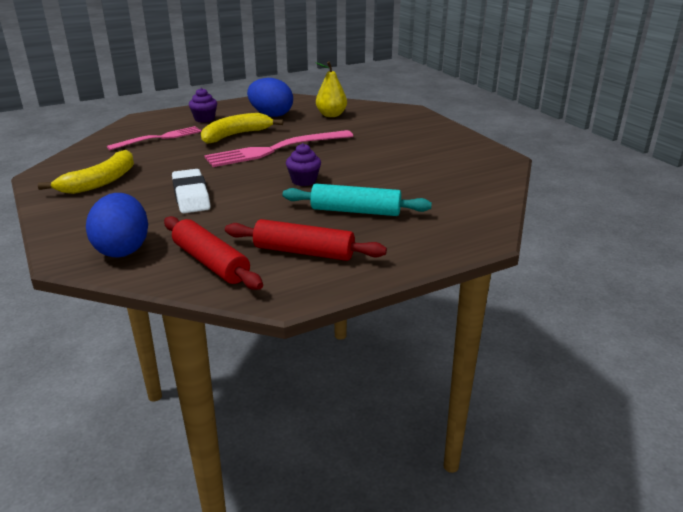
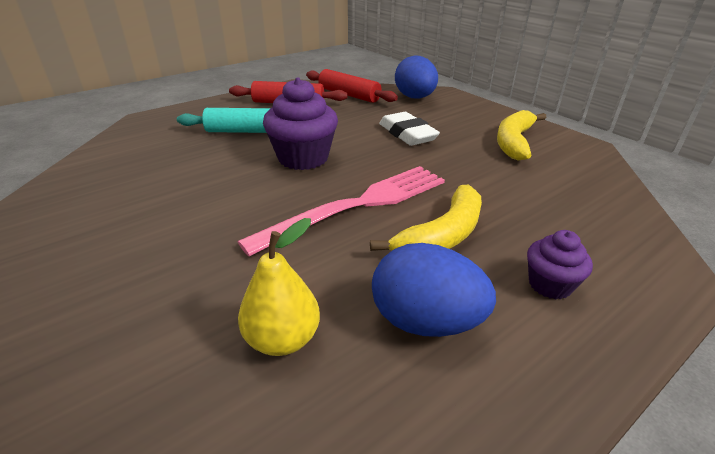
camera: 170 degrees right, 5 degrees up
(159, 138) = (553, 215): pink fork -> none
(304, 181) = (303, 158): purple cupcake -> purple cupcake, size x1.80

